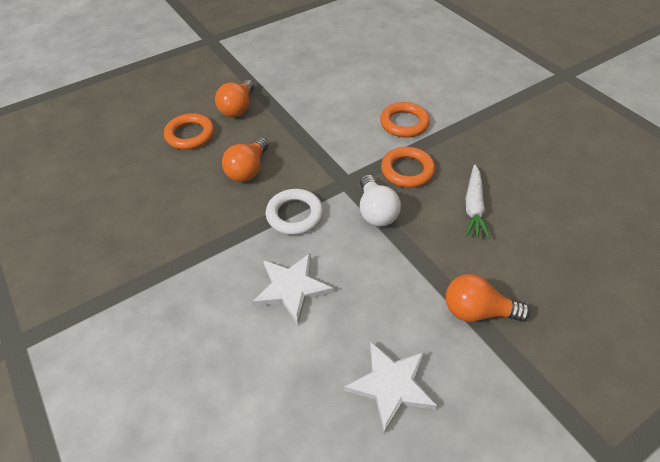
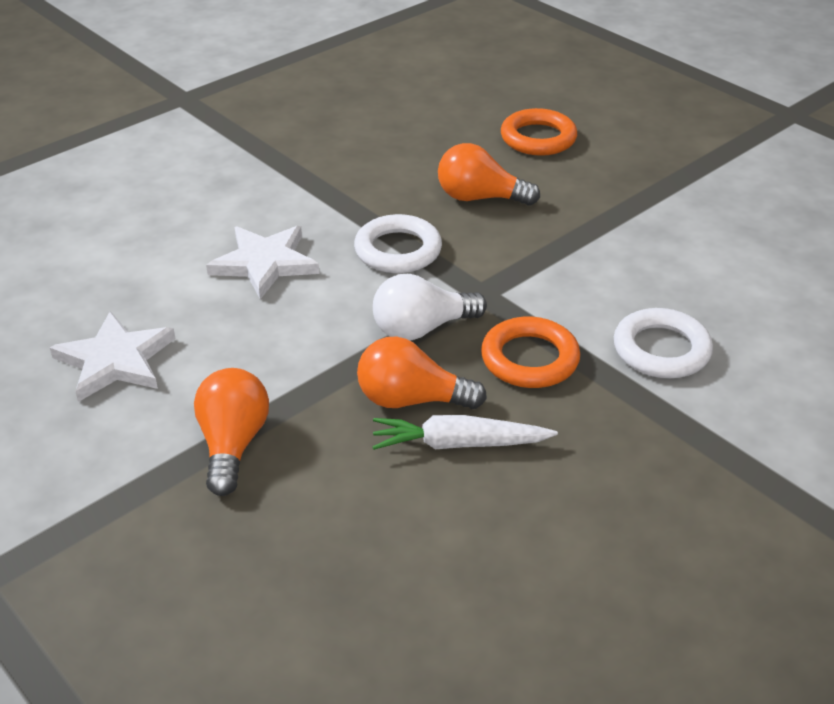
camera: 80 degrees right, 10 degrees down
(238, 108) = (619, 168): orange light bulb -> orange light bulb (411, 400)
(404, 123) = (661, 350): orange ring -> white ring

